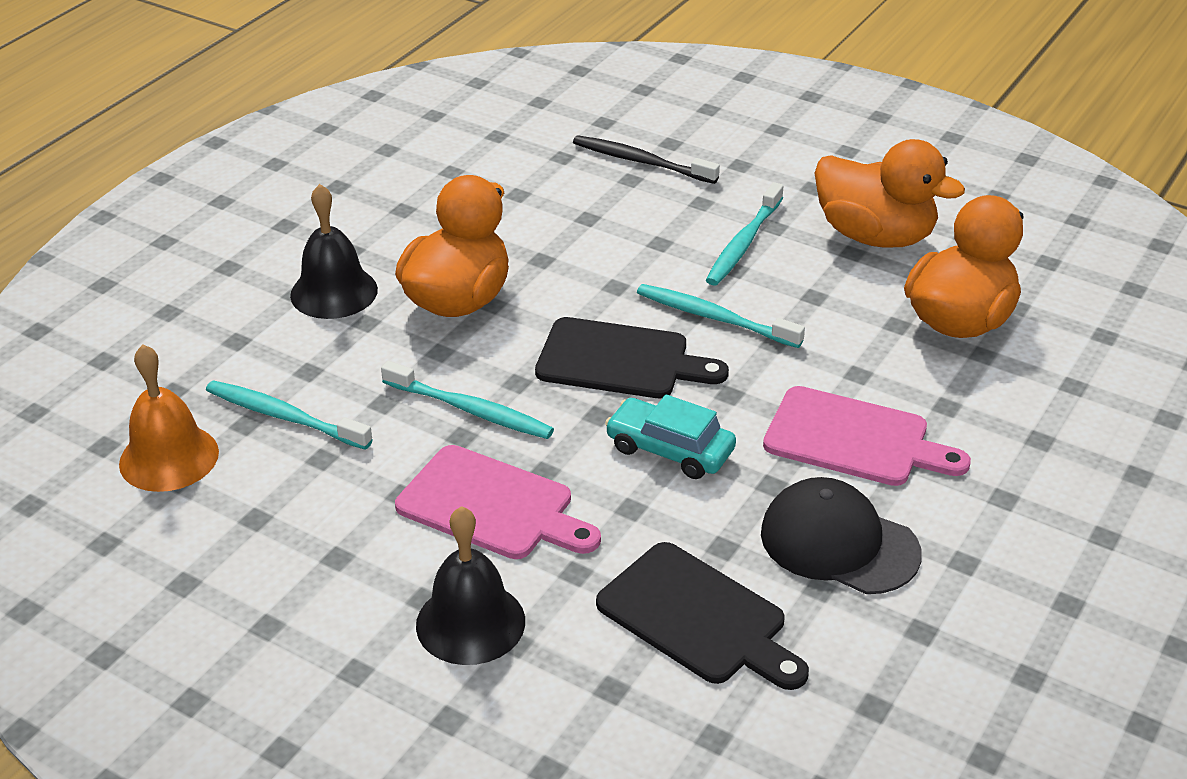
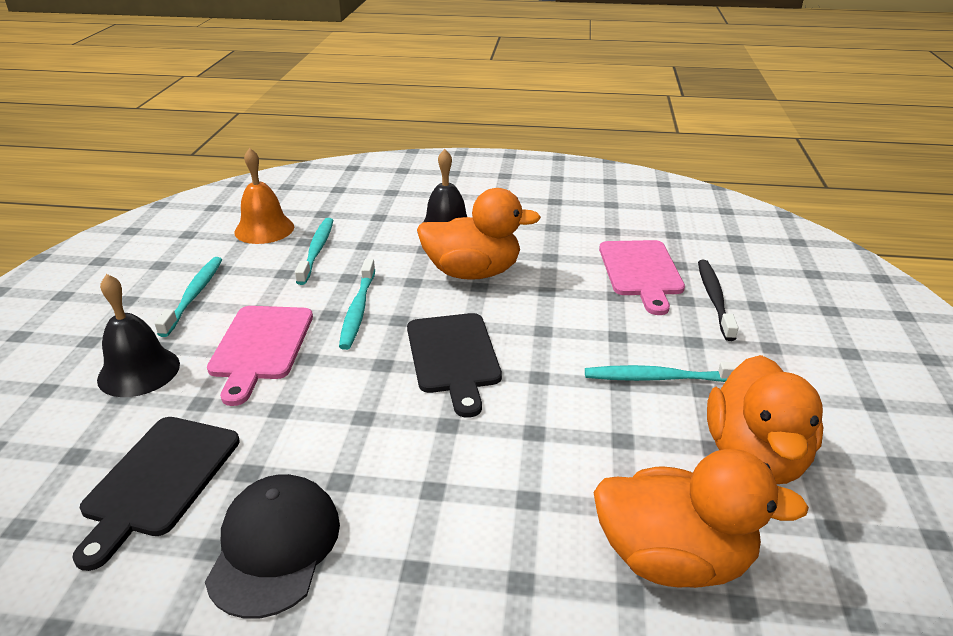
camera: 65 degrees right, 5 degrees down
(670, 450) = (358, 410): turquoise car -> none
(714, 318) = (543, 389): turquoise toothbrush -> turquoise toothbrush (194, 295)
(854, 439) = (428, 521): pink cutting board -> pink cutting board (641, 272)

